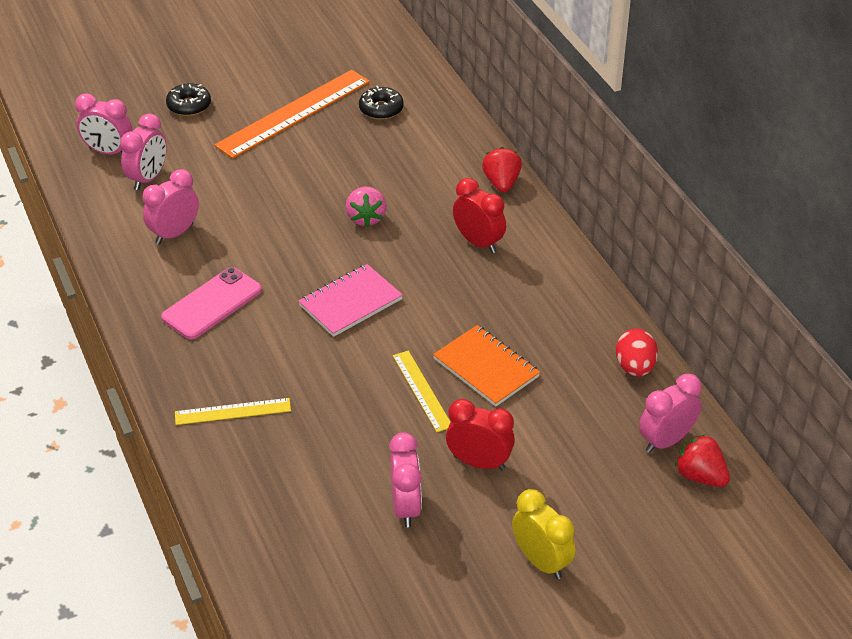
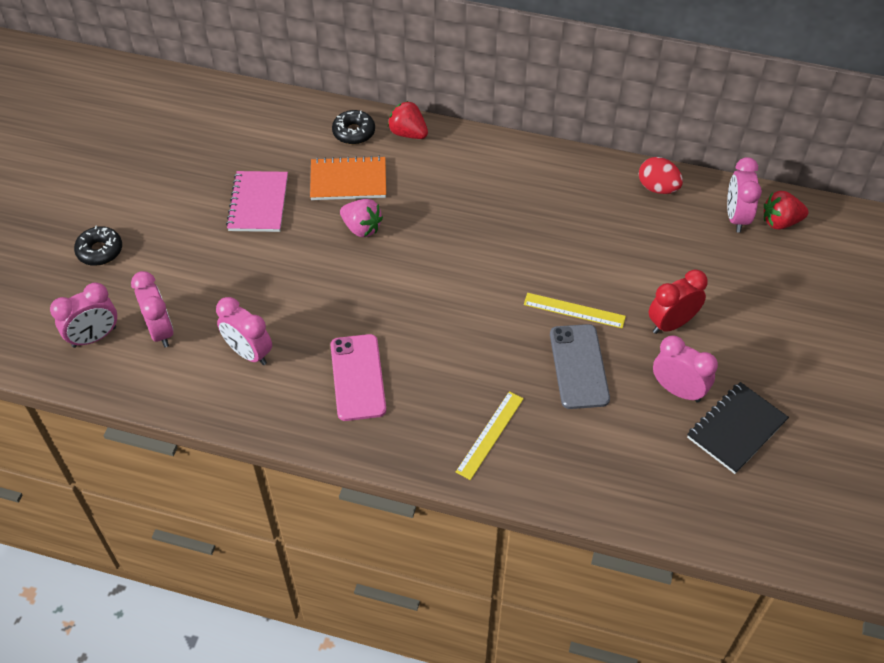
camera: 50 degrees left, 10 degrees up
(174, 233) = (249, 353): pink clock -> pink clock turned 45 degrees counterclockwise
(294, 113) = (191, 194): orange ruler -> none
(350, 302) = (444, 294): pink notebook -> pink notebook (258, 203)
(362, 427) = (579, 366): none -> grey phone
(381, 109) = (249, 143): black donut -> black donut (354, 132)
(403, 571) = (736, 429): none -> black notebook
(478, 242) = (456, 185): red clock -> none
(486, 368) = (585, 262): orange notebook -> orange notebook (348, 180)
(541, 561) = (787, 348): yellow clock -> none

